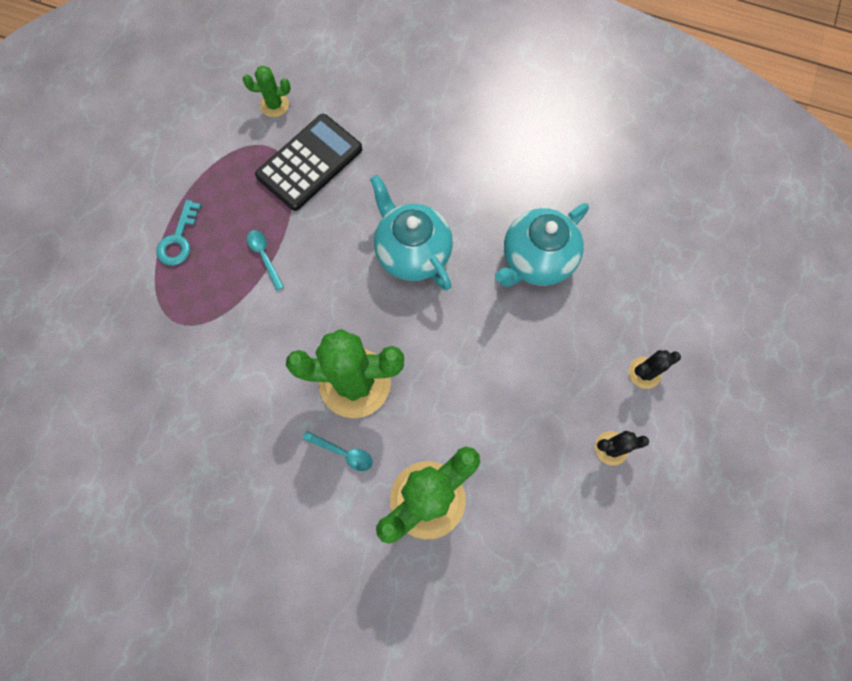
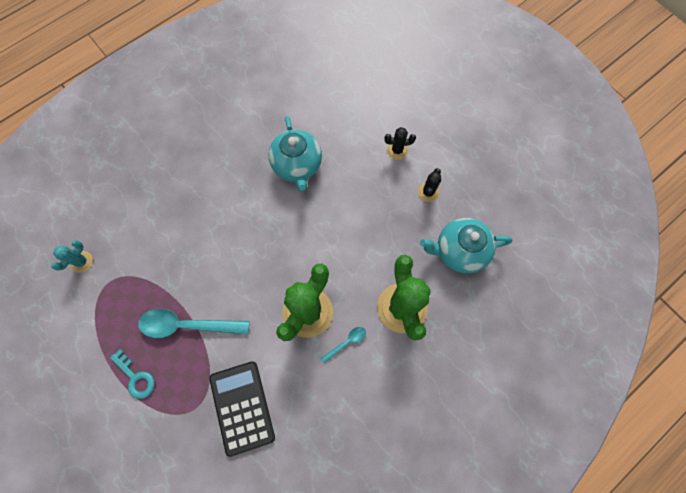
camera: 60 degrees left, 0 degrees up
(264, 256) = (187, 325): turquoise spoon -> turquoise spoon, size x2.09
(274, 105) = (81, 261): green cactus -> turquoise cactus
(309, 162) = (141, 261): black calculator -> black calculator (242, 407)
(412, 252) = (246, 232): turquoise teapot -> turquoise teapot (459, 251)
(644, 373) = (397, 150): black cactus -> black cactus turned 75 degrees clockwise

